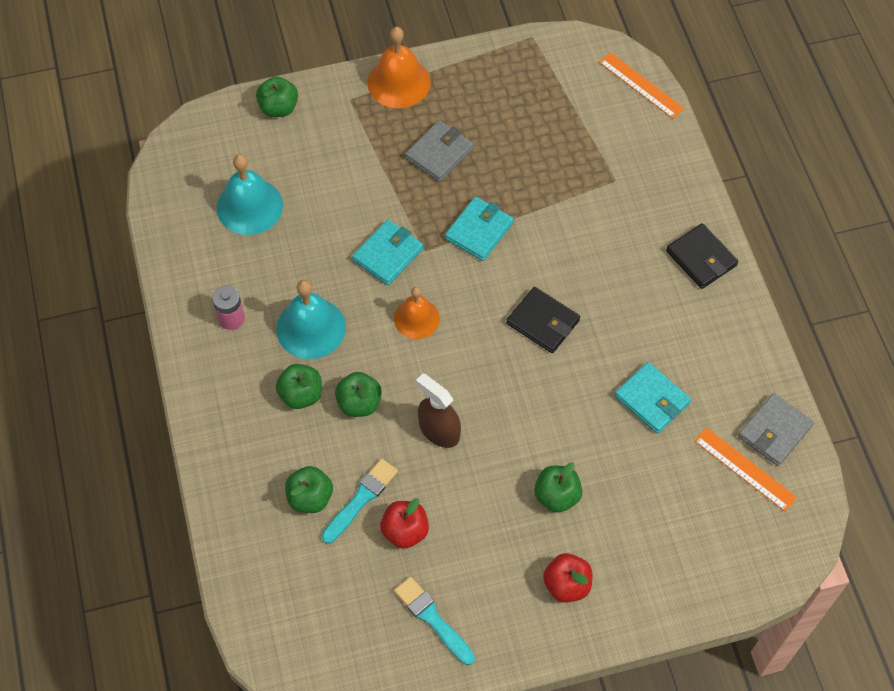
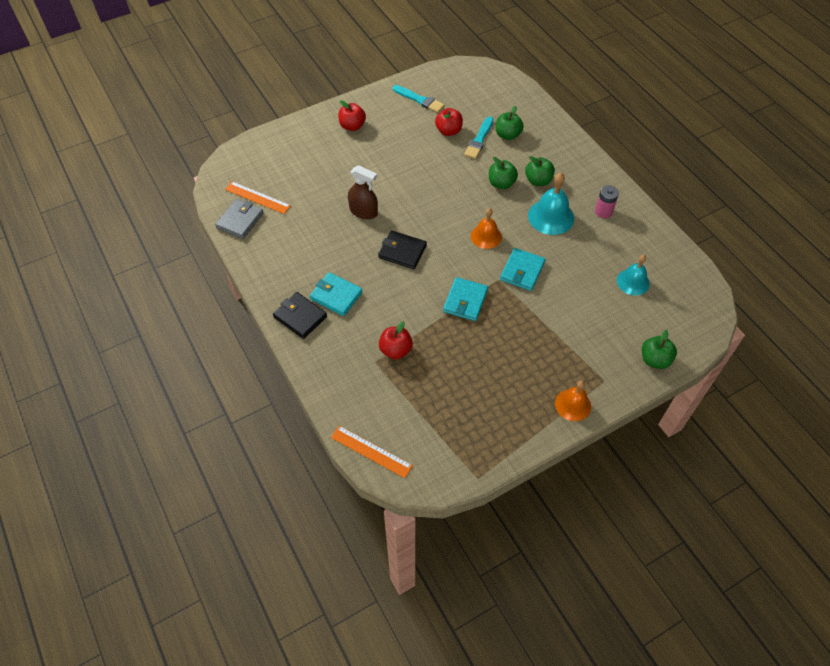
camera: 165 degrees right, 5 degrees down
(249, 206) = (633, 282): turquoise bell -> turquoise bell, size x0.67
(399, 82) = (573, 405): orange bell -> orange bell, size x0.67
(439, 153) = (516, 352): grey wallet -> none
(439, 430) = (447, 180): brown spray bottle -> brown spray bottle (363, 211)
(556, 496) = (368, 163): green apple -> none
(586, 188) = (395, 350): none -> red apple
(652, 399) = (320, 222): turquoise wallet -> turquoise wallet (336, 296)

